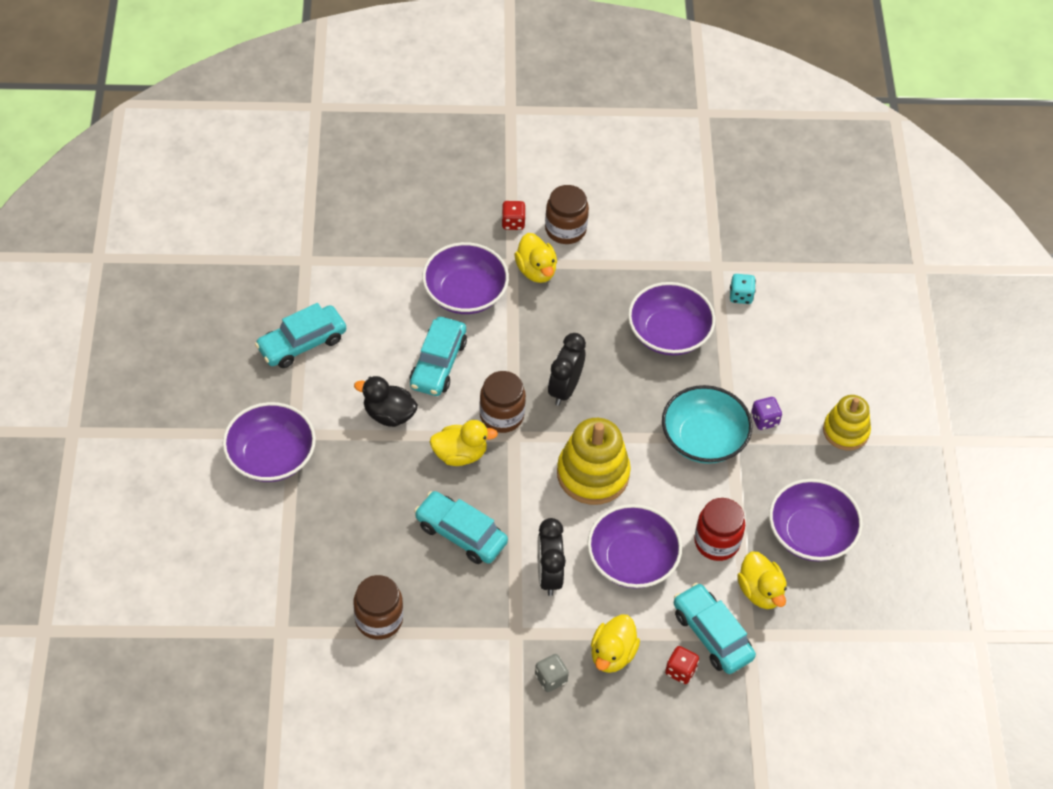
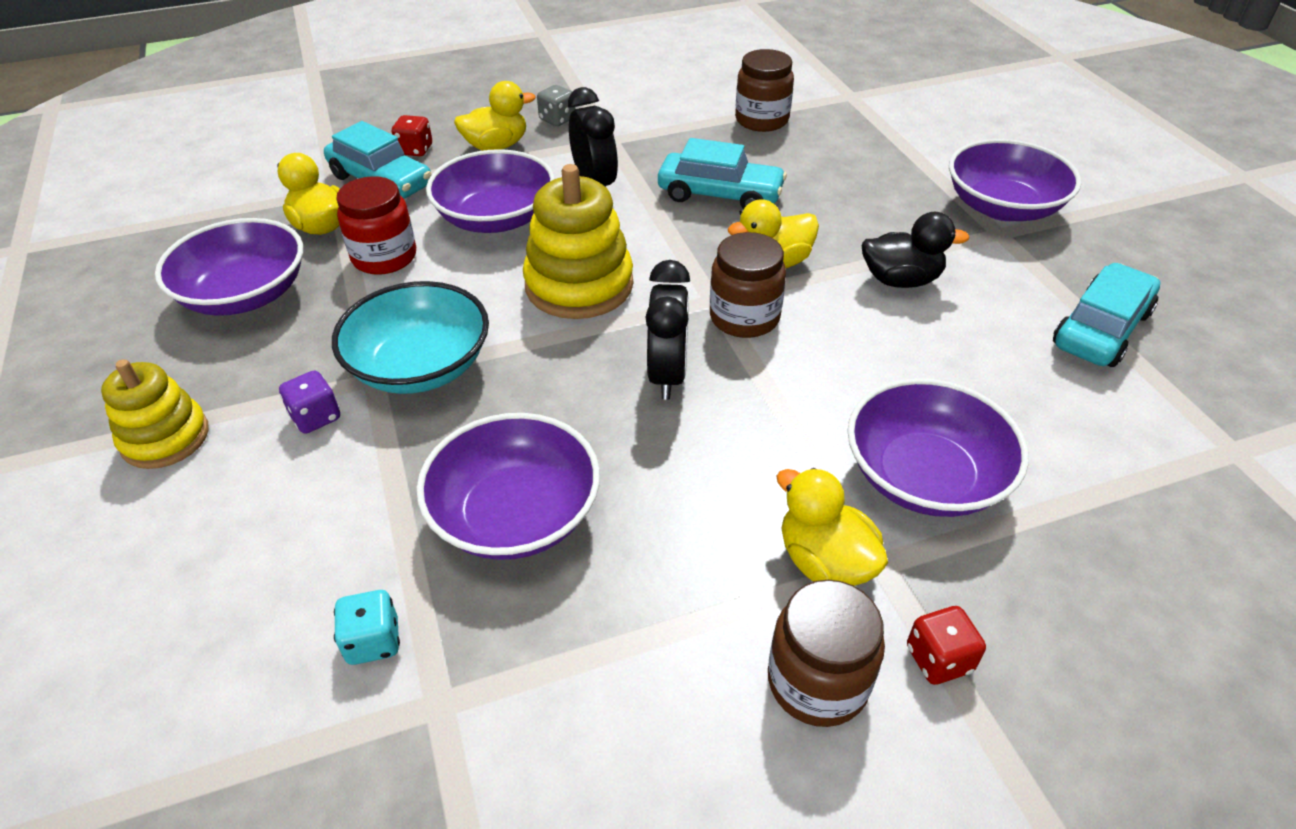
camera: 165 degrees right, 10 degrees down
(438, 364) = (884, 357): turquoise car -> none
(612, 654) = (496, 146): yellow duck -> yellow duck turned 60 degrees clockwise

